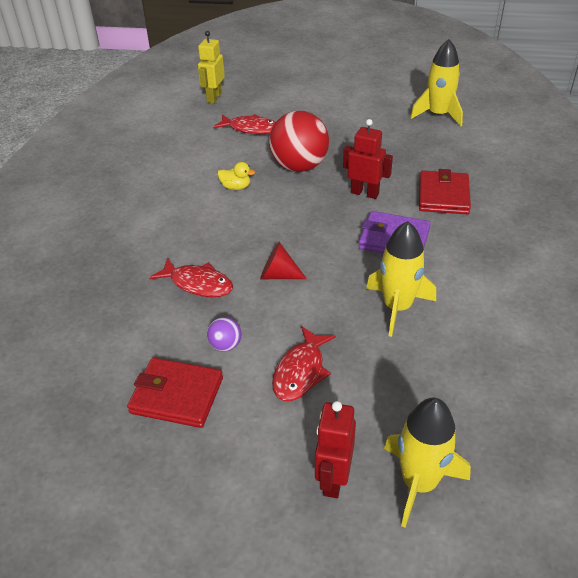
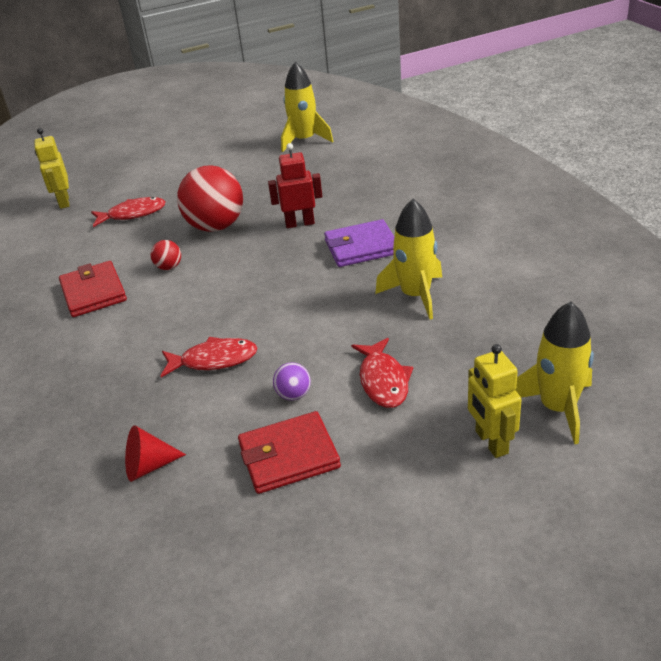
camera: 30 degrees left, 5 degrees down
(236, 187) = (169, 267): yellow duck -> red ball
(278, 275) = (286, 318): red cone -> red cone (148, 466)
(333, 479) = (491, 442): red robot -> yellow robot
(443, 196) = (370, 199): red wallet -> red wallet (93, 292)

